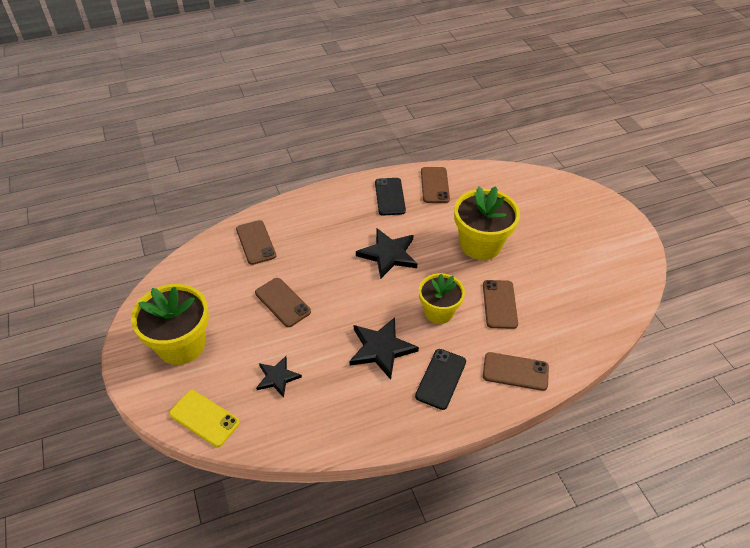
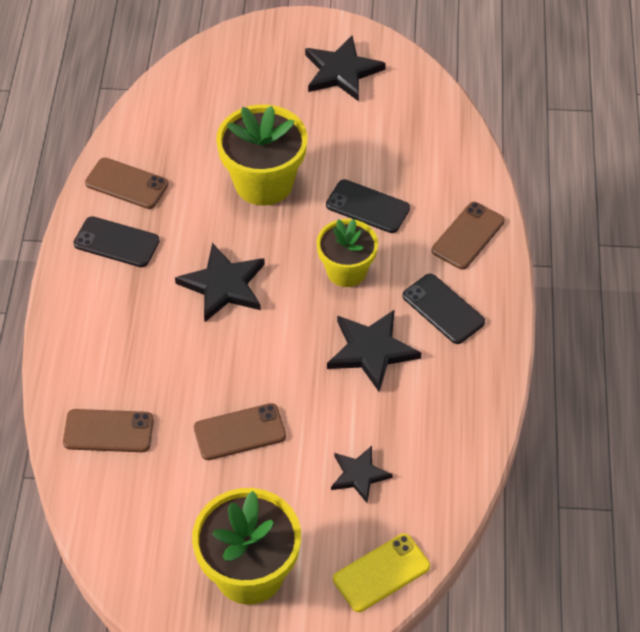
camera: 65 degrees left, 5 degrees up
(499, 304) = (367, 207): brown phone -> black phone
(603, 250) = (341, 71): none -> black star

